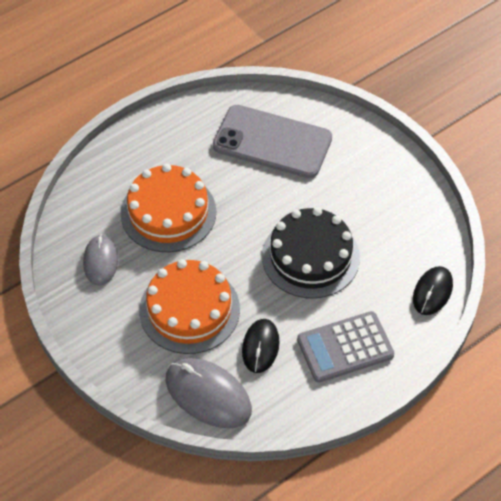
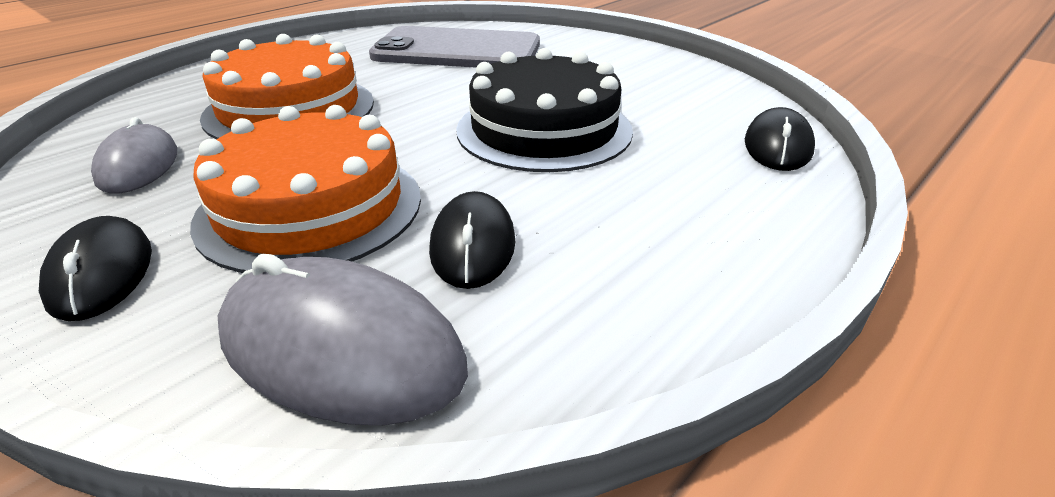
camera: 10 degrees left, 20 degrees down
(111, 341) = (101, 273): none -> black mouse
(345, 347) = (661, 227): grey calculator -> none

